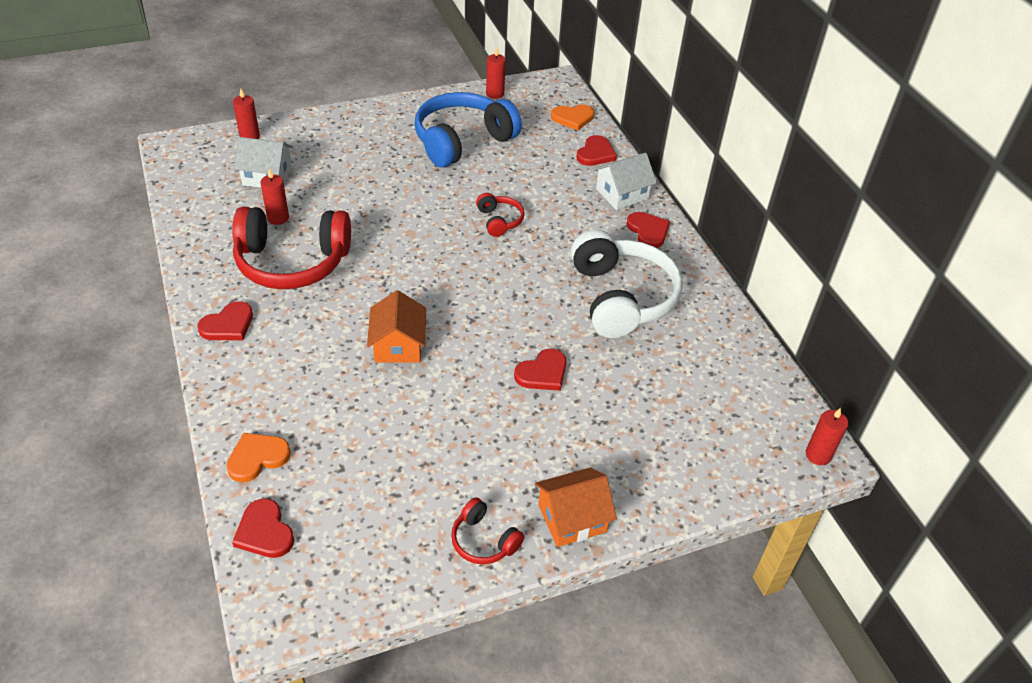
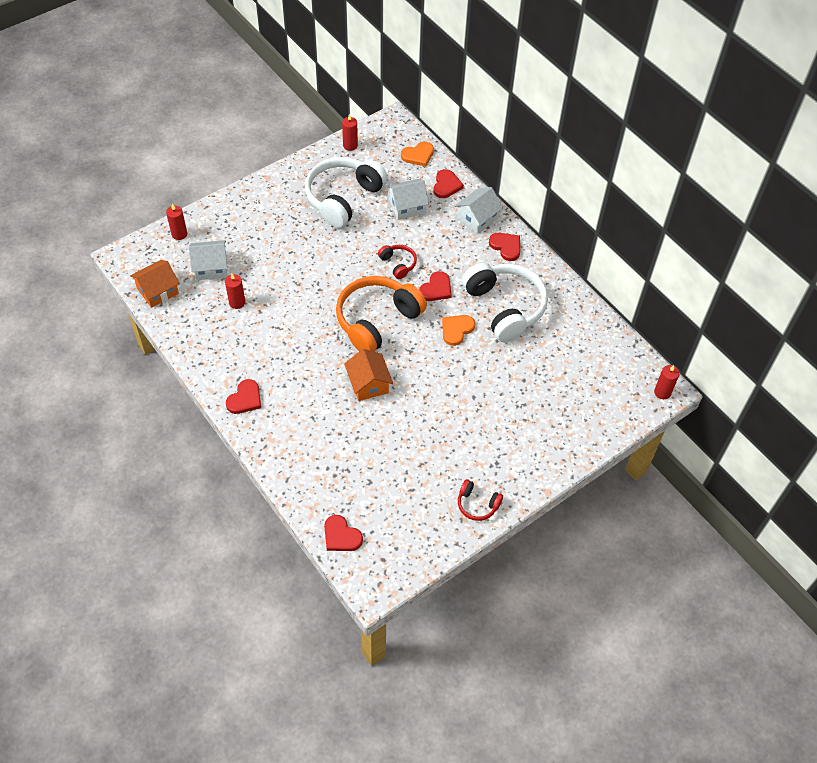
camera: 15 degrees left, 10 degrees up
(257, 458) = (313, 489): orange heart -> orange heart (456, 330)
(292, 262) = (265, 337): red headphones -> none
(444, 275) = (377, 320): none -> orange headphones
(462, 141) = (343, 198): blue headphones -> white headphones
(537, 165) = (407, 206): none -> white house
(542, 373) = (472, 379): red heart -> red heart (436, 289)
(572, 518) = (525, 475): orange house -> orange house (157, 291)

